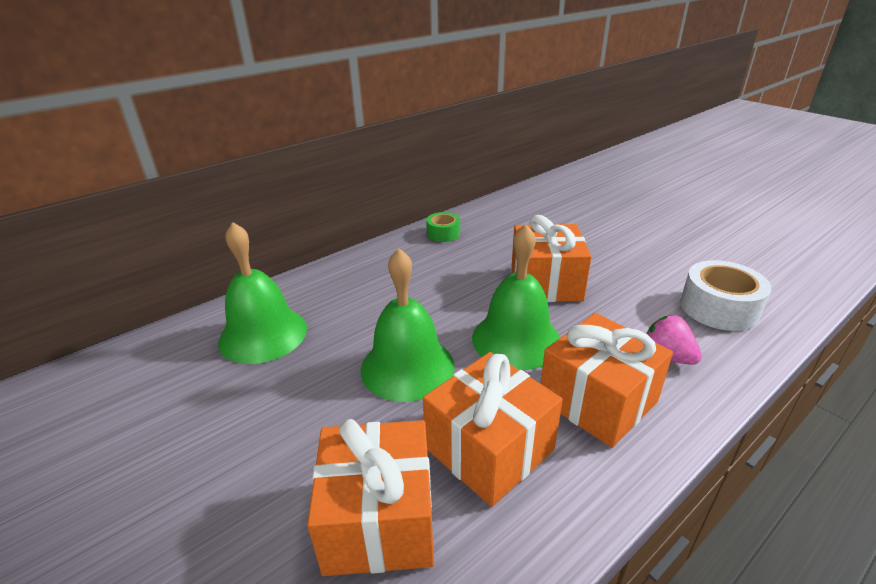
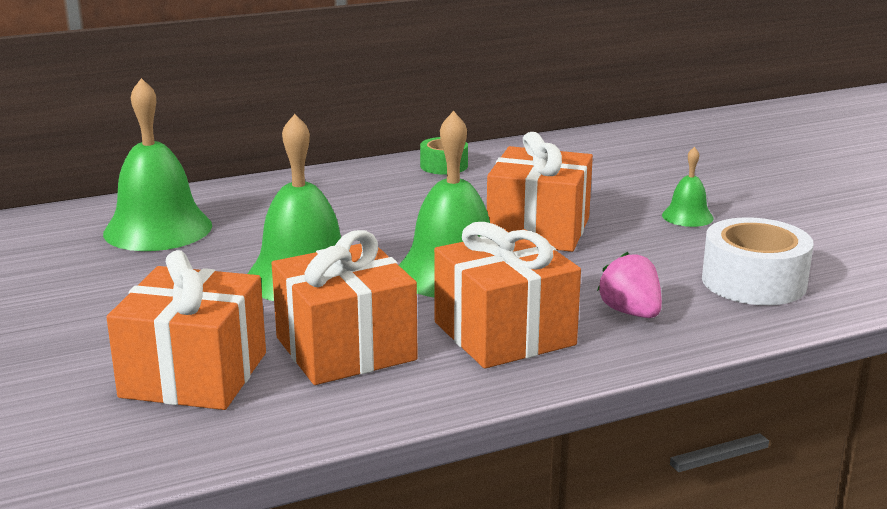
camera: 15 degrees right, 10 degrees down
(630, 254) = (687, 216): none -> green bell

